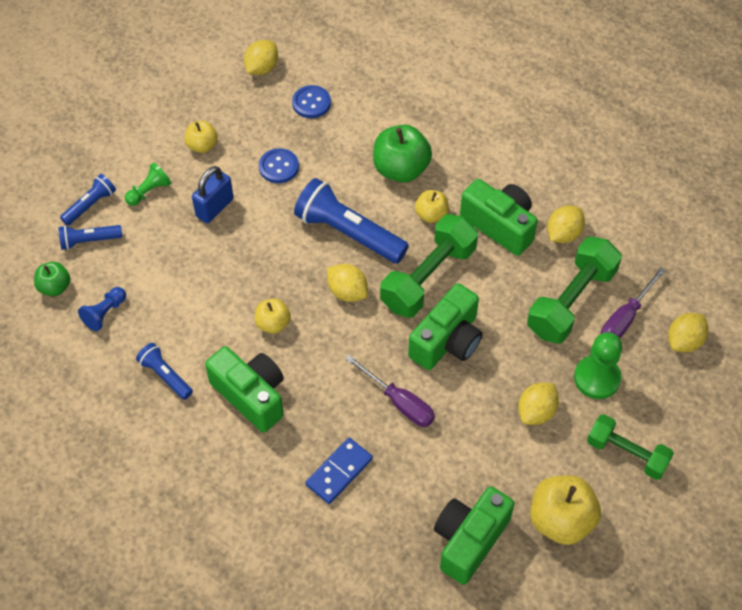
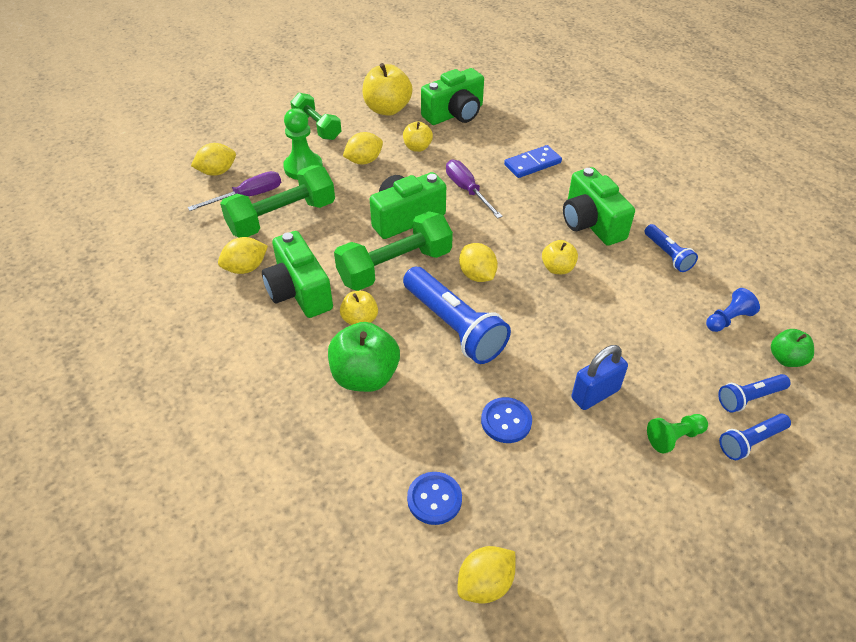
camera: 160 degrees left, 10 degrees down
(89, 241) = (749, 398): blue flashlight -> blue flashlight turned 150 degrees clockwise
(202, 145) = (597, 480): yellow apple -> yellow apple (417, 147)

